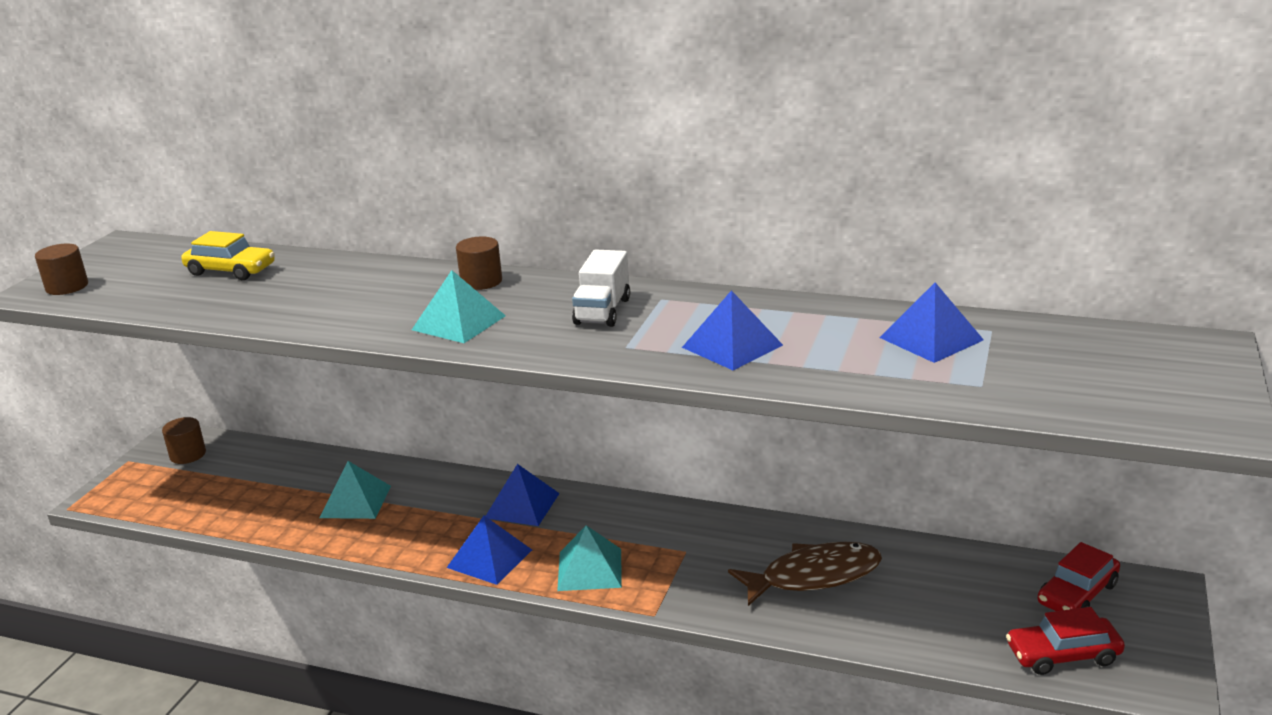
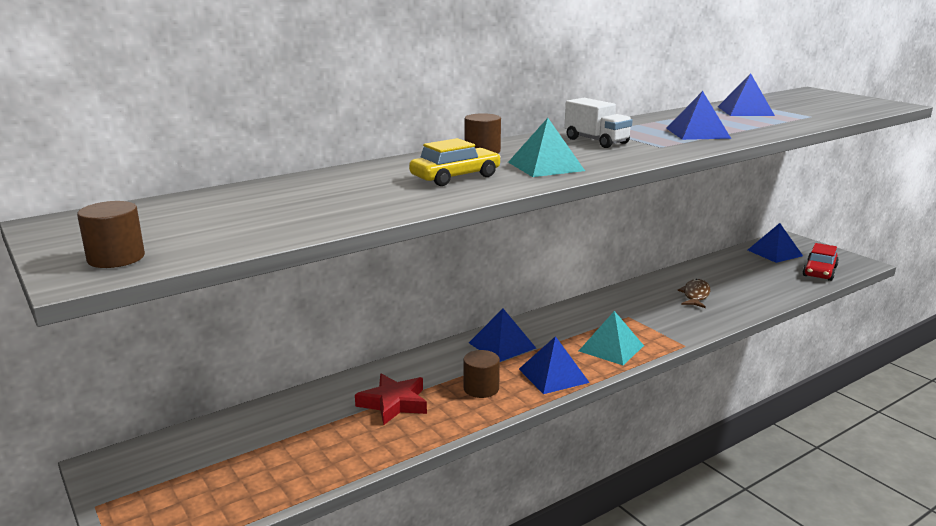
camera: 55 degrees left, 5 degrees down
(188, 455) = (157, 465): brown cylinder -> brown cylinder (481, 388)
(231, 270) = (264, 200): yellow car -> yellow car (455, 177)
(355, 501) = (394, 403): turquoise pyramid -> red star
(813, 576) = (695, 295): brown fish -> brown fish, size x0.62
(1077, 594) = (774, 253): red car -> blue pyramid

